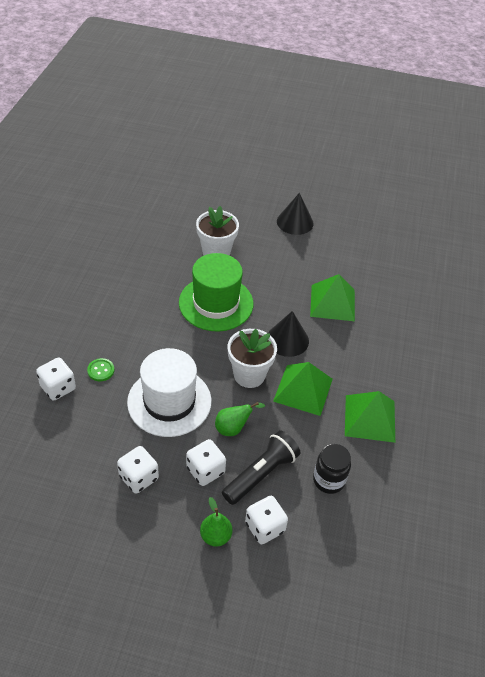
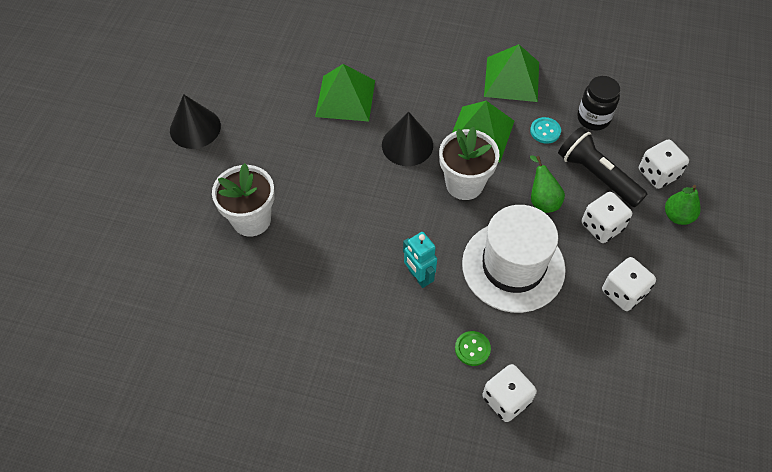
camera: 85 degrees left, 10 degrees up
(164, 342) = (418, 277): none -> turquoise robot
(216, 303) = (348, 219): green hat -> none
(310, 438) = (545, 131): none -> turquoise button

